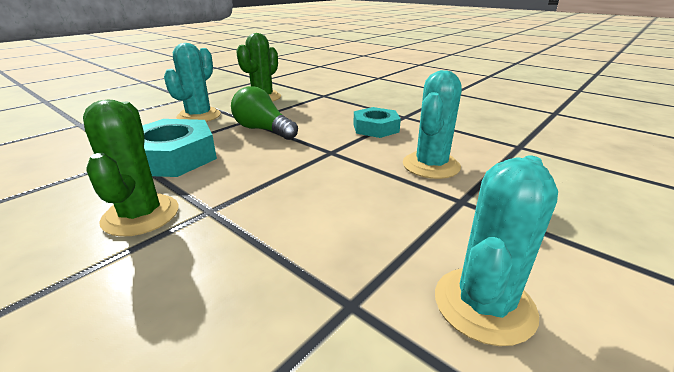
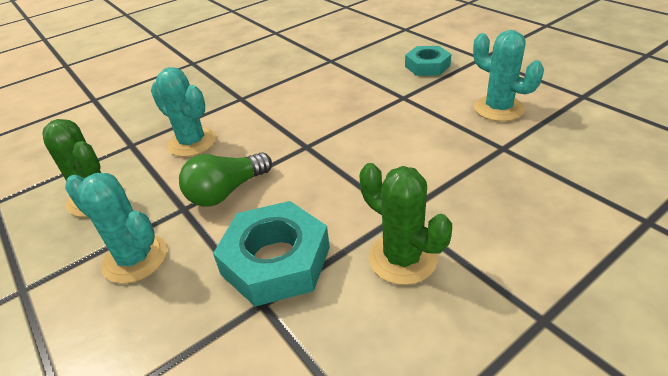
camera: 75 degrees left, 10 degrees up
(141, 215) = (402, 258): green cactus -> green cactus turned 45 degrees clockwise
(375, 128) = (262, 117): turquoise nut -> turquoise nut (427, 66)
(431, 165) = (350, 100): turquoise cactus -> turquoise cactus (192, 142)

